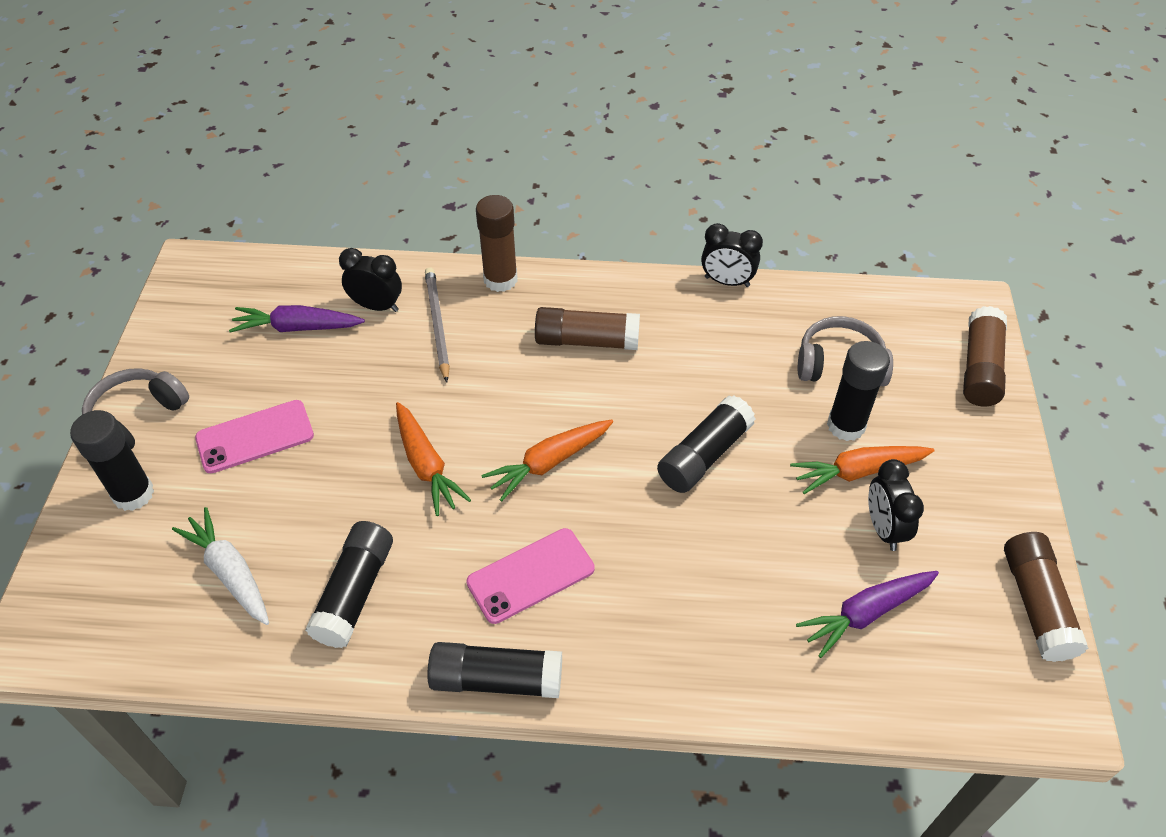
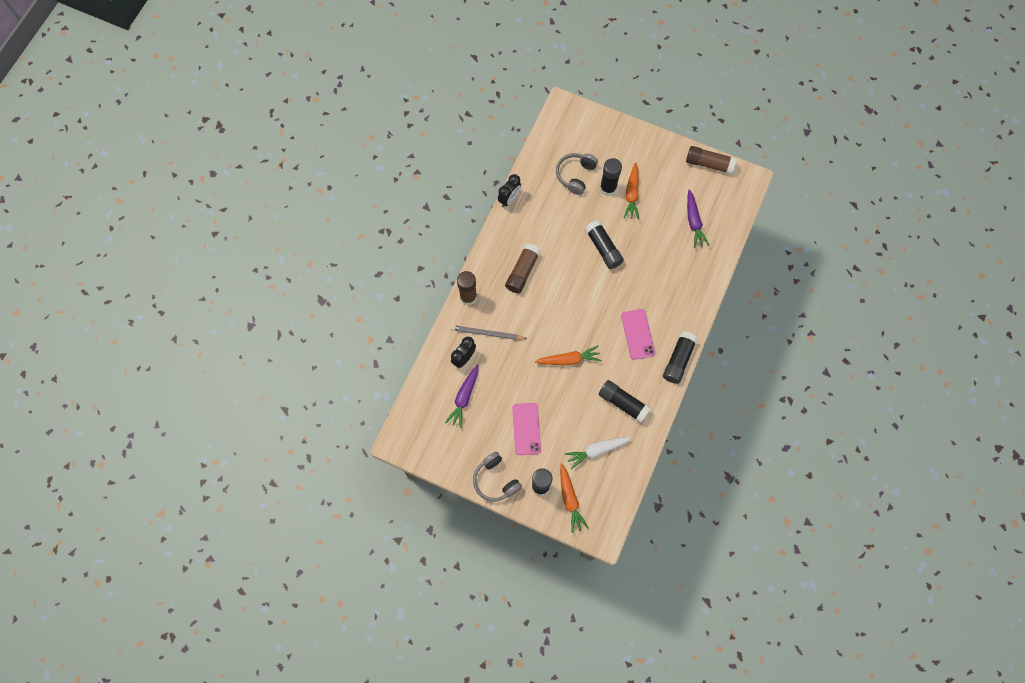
camera: 70 degrees left, 20 degrees up
(548, 463) = (585, 310): orange carrot -> orange carrot (570, 499)
(883, 528) = (660, 198): black clock -> none
(980, 368) = (597, 123): brown glue stick -> none

